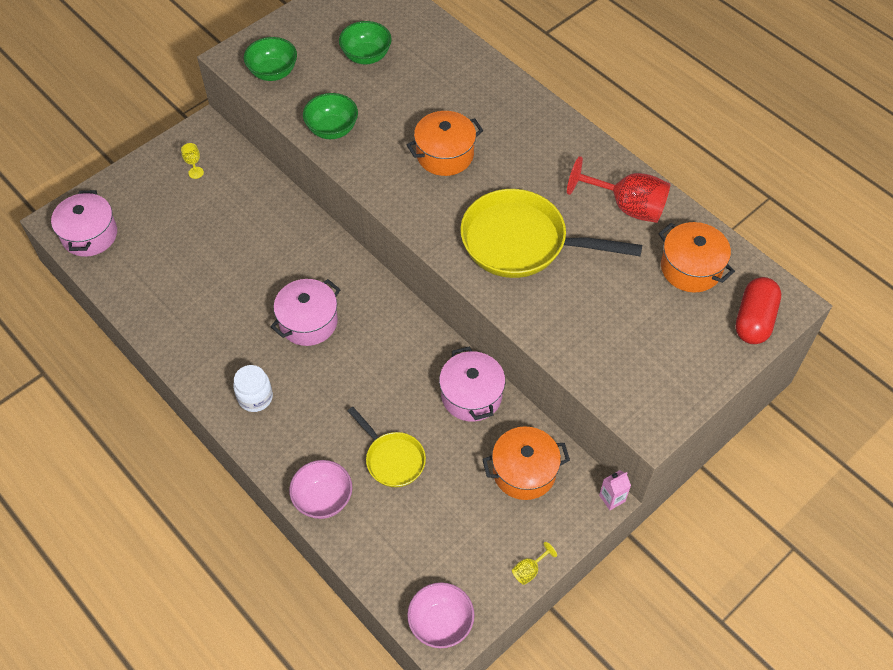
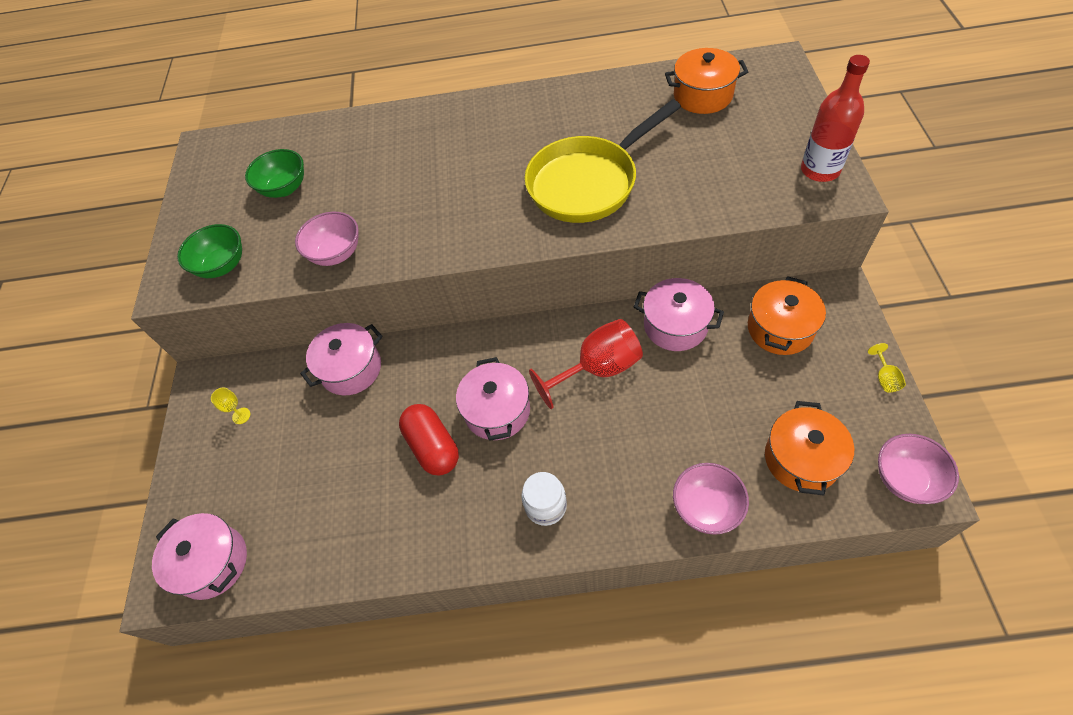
camera: 45 degrees left, 0 degrees up
(277, 209) = (351, 369): none -> pink pot
(332, 129) = (336, 253): green bowl -> pink bowl
(392, 459) = (700, 422): yellow pan -> none
(445, 155) = (447, 187): orange pot -> orange pot (801, 459)
(612, 498) = (845, 282): pink carton -> none
(626, 206) = (610, 102): red goblet -> red goblet (597, 369)
(665, 397) = (820, 170): none -> red bottle
(754, 320) = (781, 85): red capsule -> red capsule (433, 447)

